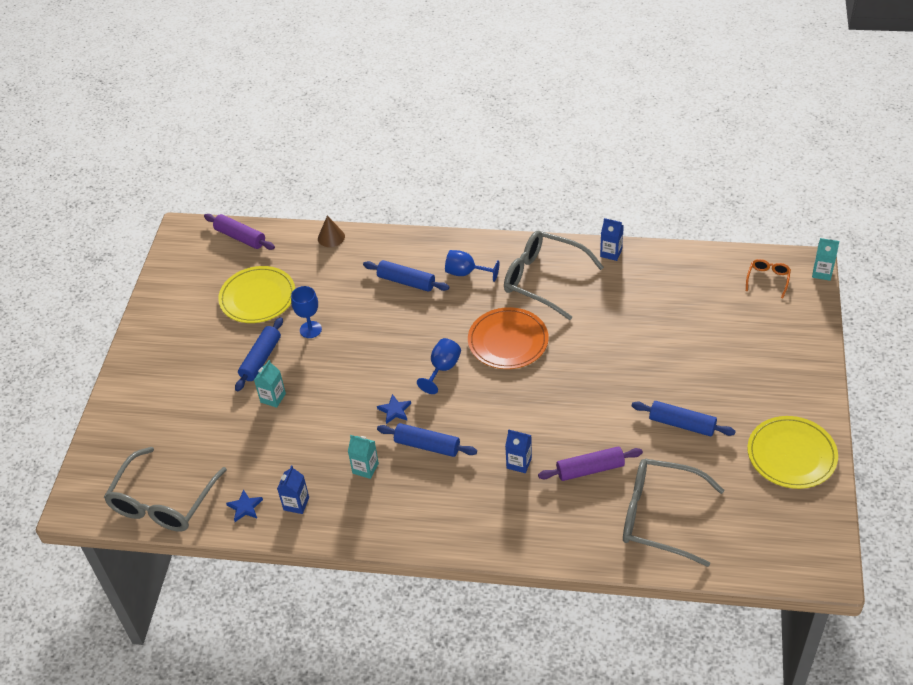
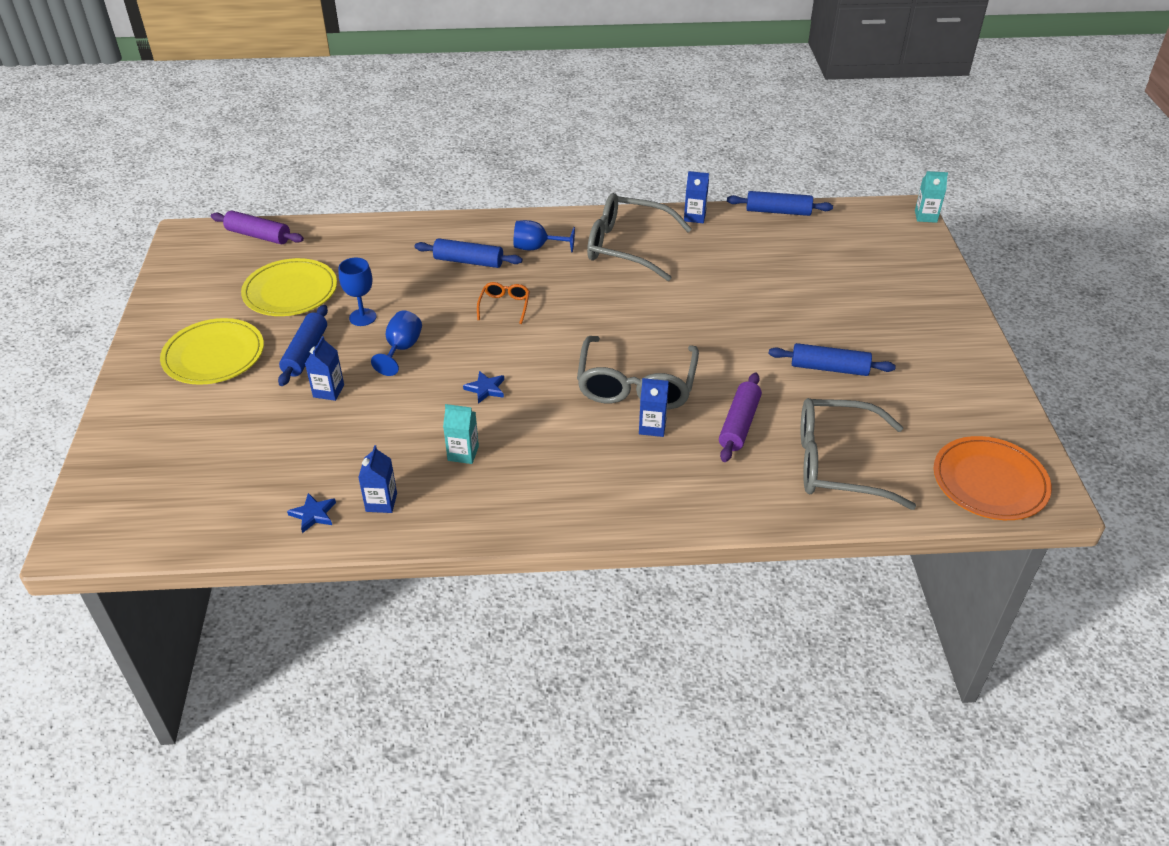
camera: 15 degrees left, 5 degrees down
(163, 502) = (199, 521): grey glasses -> grey glasses (636, 385)
(273, 398) = (328, 391): turquoise carton -> blue carton
(331, 237) = (369, 227): brown cone -> none
(427, 445) = (535, 421): blue rolling pin -> blue rolling pin (778, 211)
(442, 369) = (533, 341): blue goblet -> blue goblet (401, 349)
(508, 341) = (603, 307): orange plate -> orange plate (989, 482)
(590, 469) = (739, 424): purple rolling pin -> purple rolling pin turned 45 degrees counterclockwise
(768, 279) = (872, 227): orange glasses -> orange glasses (504, 306)
(791, 455) = (962, 385): yellow plate -> yellow plate (214, 355)

